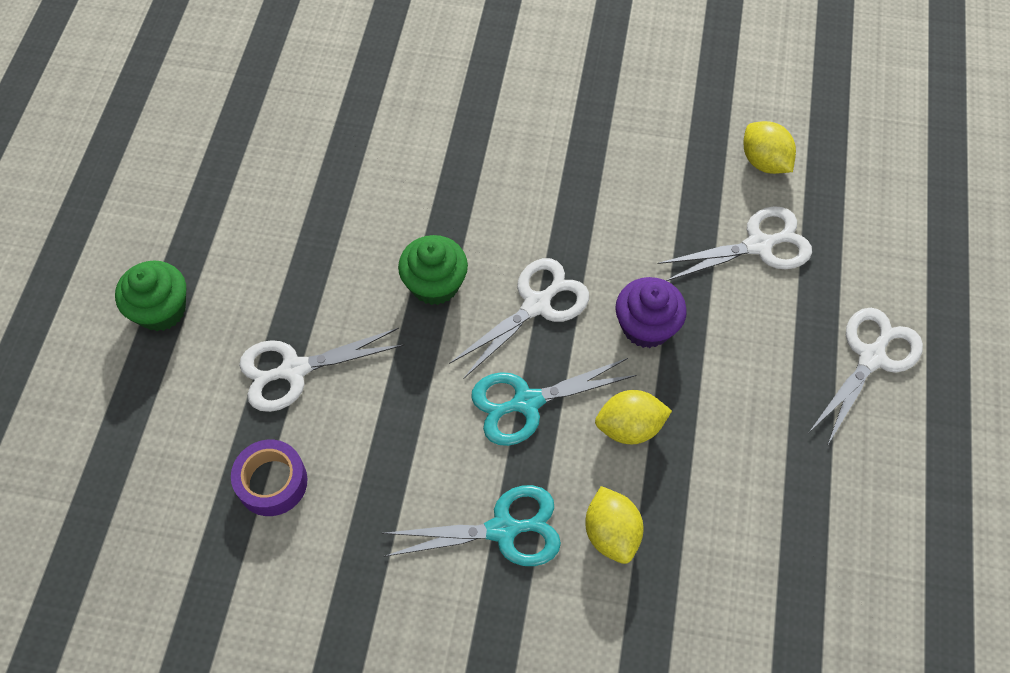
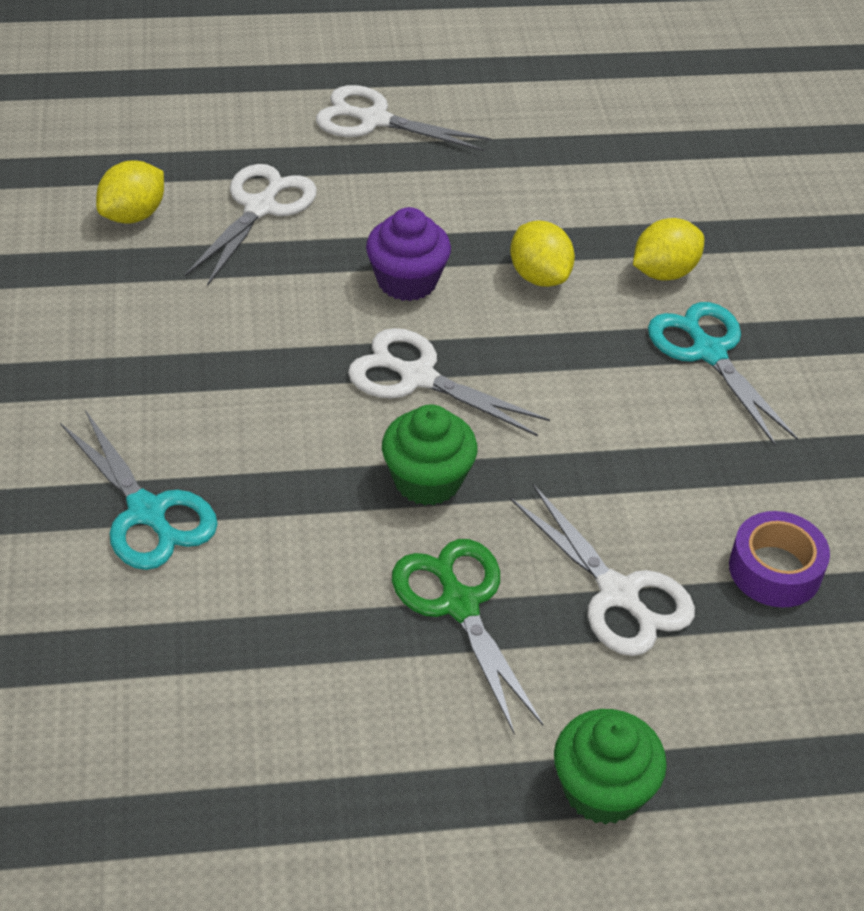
camera: 110 degrees left, 15 degrees down
(324, 274) = (459, 604): none -> green scissors
(526, 402) = (551, 362): turquoise scissors -> turquoise scissors (147, 512)
(758, 245) = (260, 208): white scissors -> white scissors turned 60 degrees clockwise

